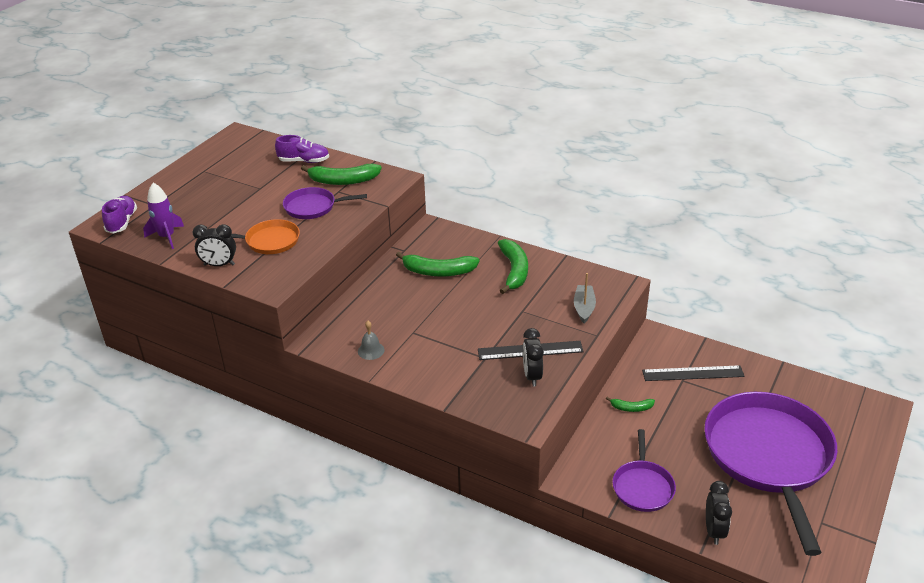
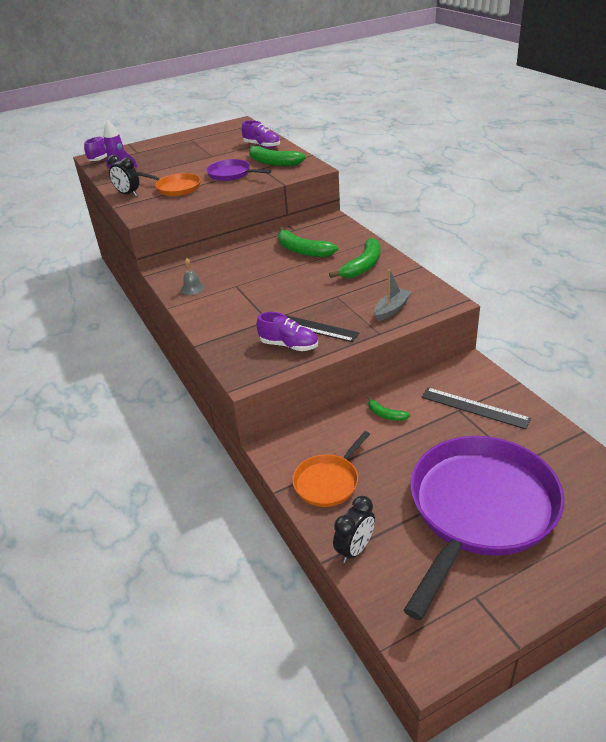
camera: 35 degrees right, 0 degrees up
(532, 376) = (289, 345): black clock -> purple shoe
(643, 487) = (328, 482): purple pan -> orange pan

